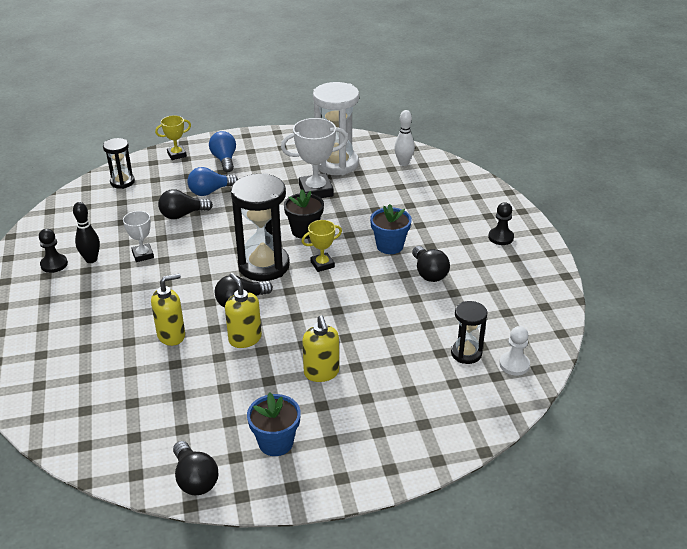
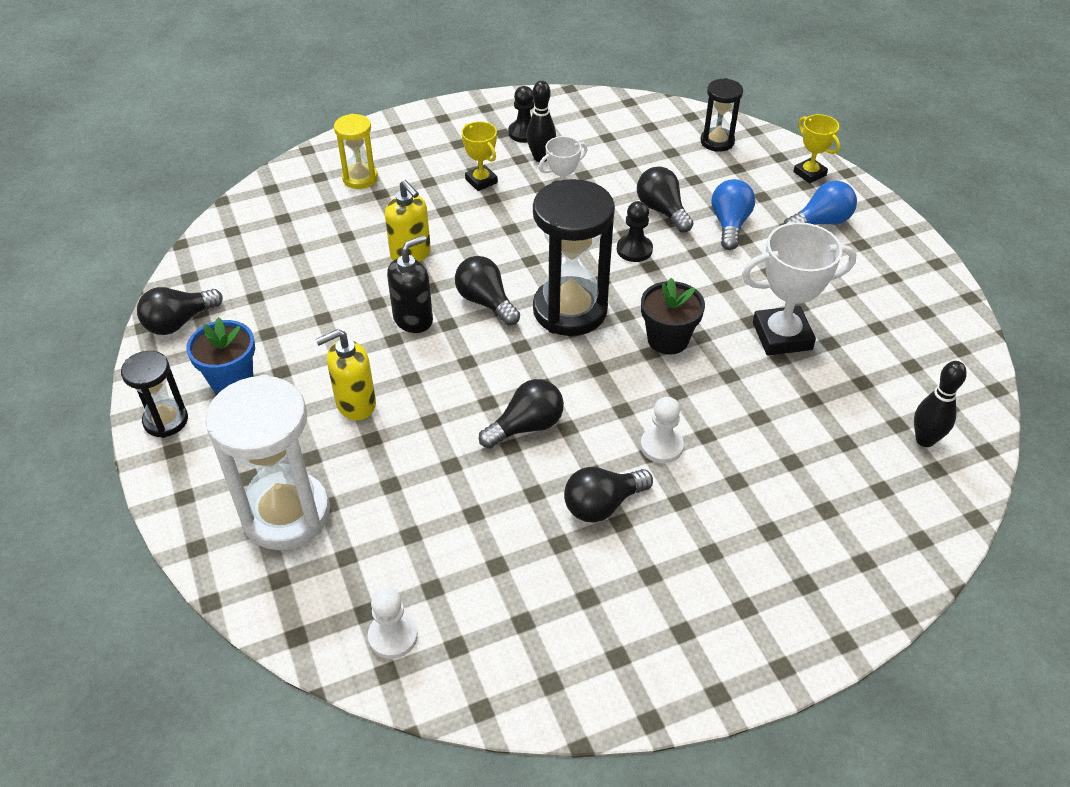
camera: 80 degrees right, 10 degrees up
(57, 359) = (360, 178): none -> yellow hourglass
(210, 191) = (729, 225): blue light bulb -> blue light bulb turned 45 degrees clockwise
(245, 339) = (413, 319): yellow soap dispenser -> black soap dispenser
(316, 191) = (782, 336): white trophy -> white trophy turned 75 degrees counterclockwise
(322, 264) = (589, 371): yellow trophy -> yellow trophy (481, 181)
(336, 164) = (875, 349): white hourglass -> white hourglass (286, 514)
(362, 295) = (526, 426): none -> black light bulb
(389, 246) = (661, 446): blue flower pot -> white pawn
(403, 163) = (925, 440): white bowling pin -> black bowling pin
(466, 353) = (412, 568): black hourglass -> black hourglass (166, 420)
(500, 237) = (740, 607): black pawn -> black pawn (634, 250)

